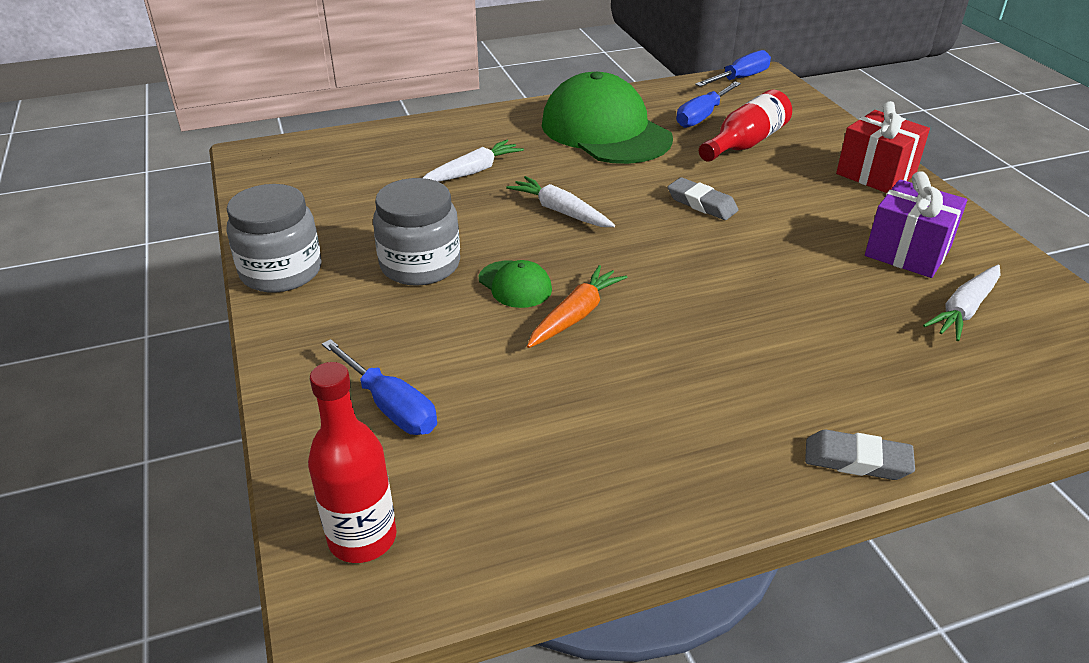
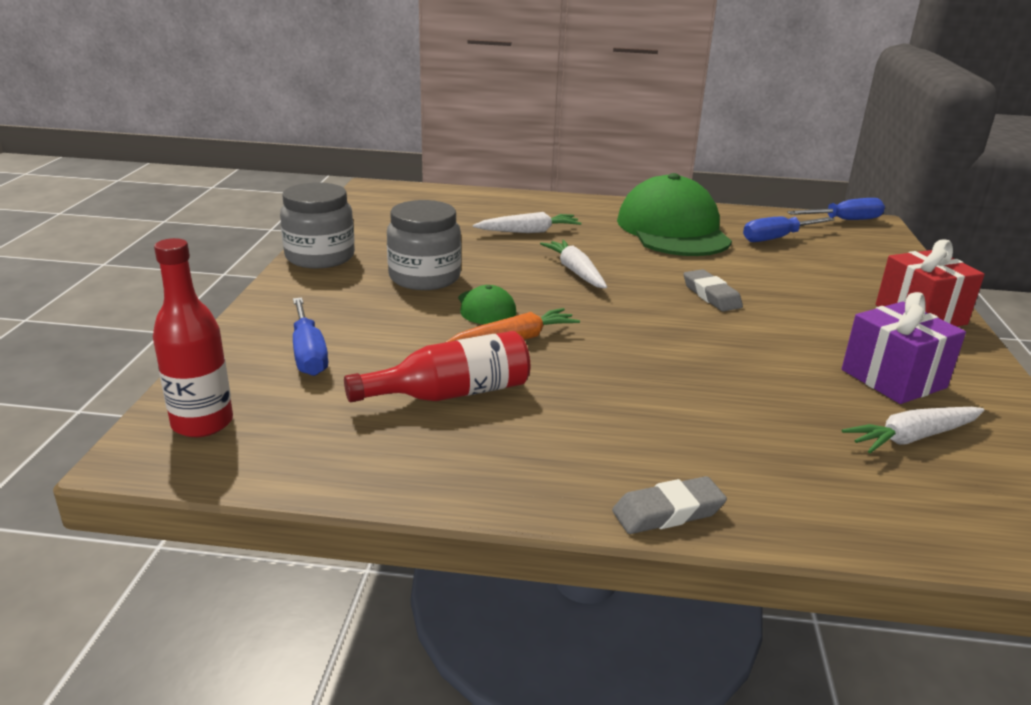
camera: 25 degrees right, 10 degrees down
(745, 143) = (801, 264): red bottle -> red bottle (450, 393)
(856, 460) = (668, 512): grey eraser -> grey eraser turned 60 degrees counterclockwise

